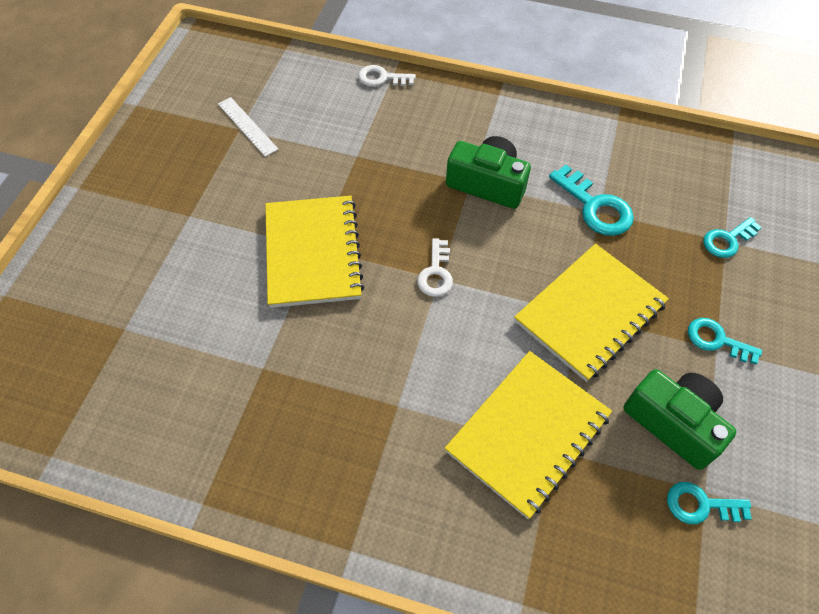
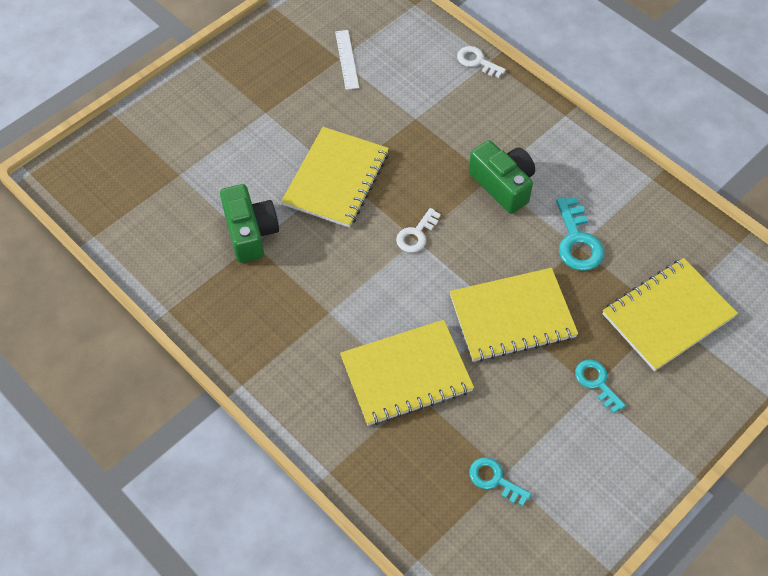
camera: 30 degrees right, 0 degrees up
(673, 422) = (517, 420): green camera -> green camera (250, 232)
(727, 240) = (668, 316): turquoise key -> yellow notebook

